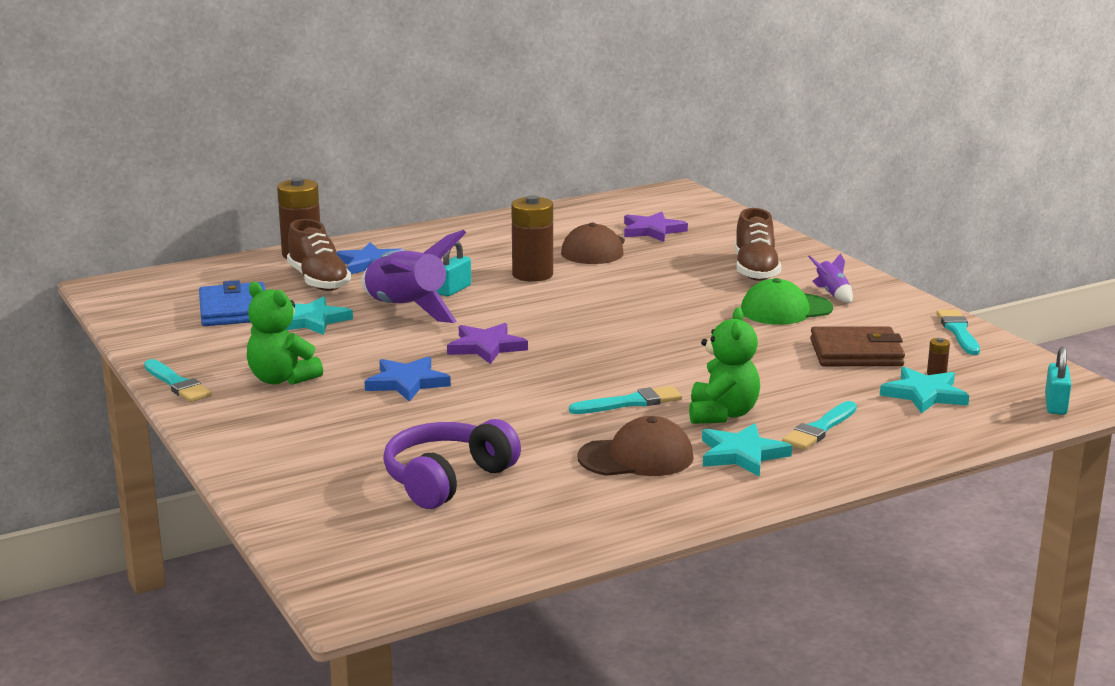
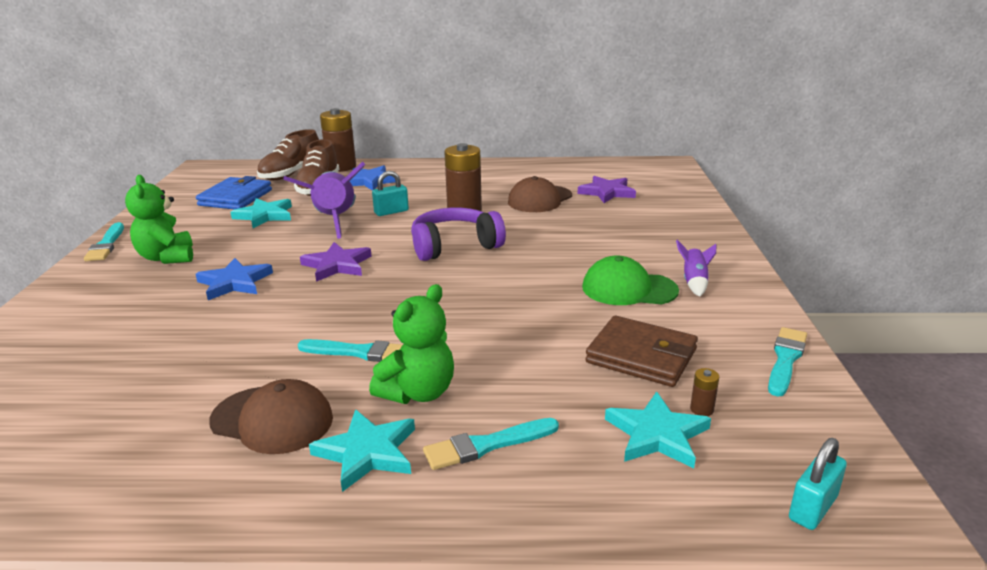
camera: 30 degrees right, 5 degrees up
(447, 480) = (100, 390): purple headphones -> purple headphones (454, 246)
(755, 270) = (649, 243): brown shoe -> brown shoe (291, 174)

